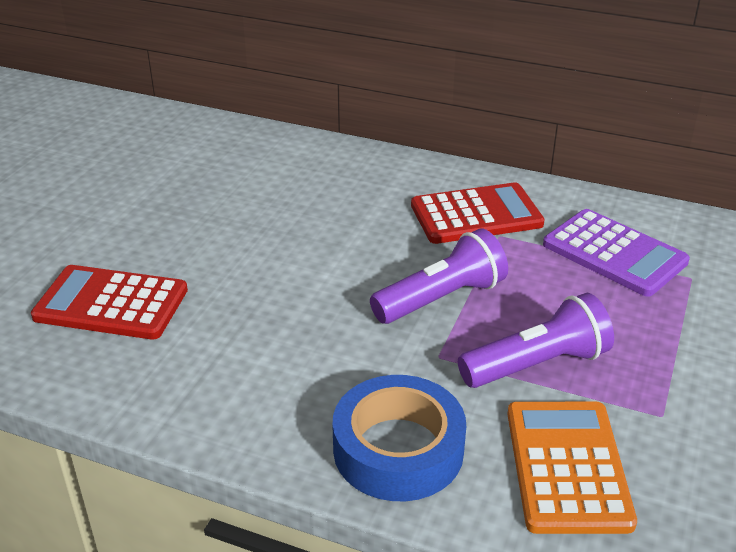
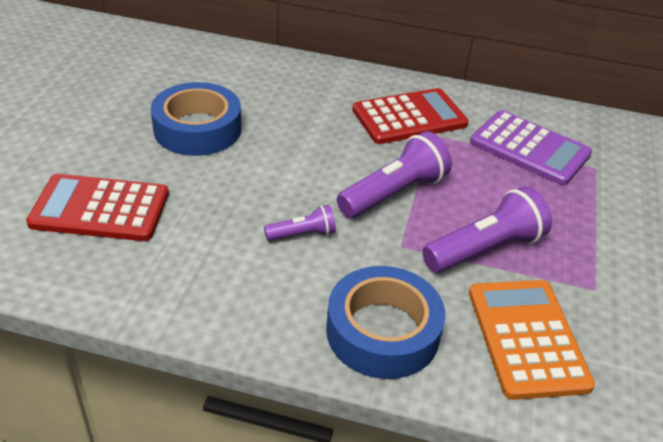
camera: 10 degrees left, 5 degrees up
(232, 222) = (197, 129): none -> blue tape
(327, 339) = (302, 234): none -> purple flashlight

